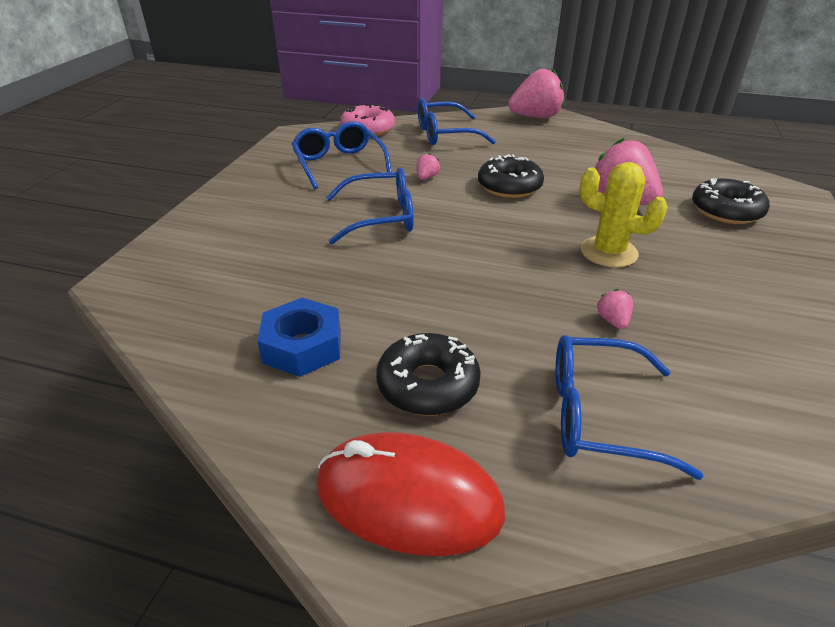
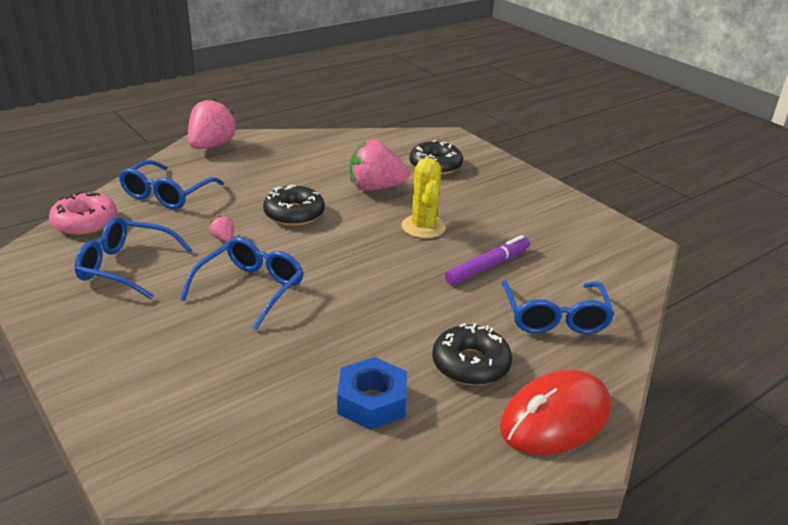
camera: 55 degrees left, 5 degrees down
(598, 415) = (555, 317): blue glasses -> blue glasses turned 45 degrees counterclockwise
(608, 252) = (423, 227): yellow cactus -> yellow cactus turned 75 degrees counterclockwise
(613, 321) = (487, 266): pink strawberry -> purple marker

